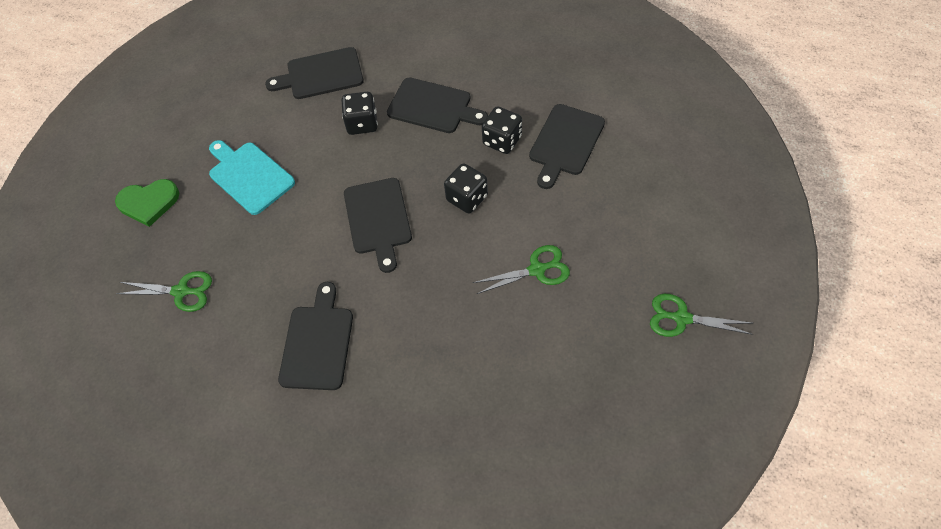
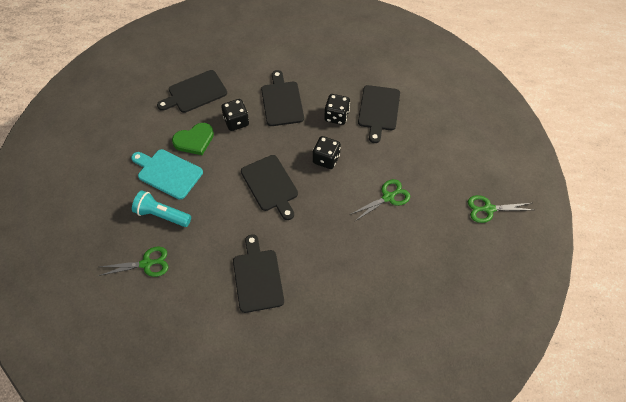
camera: 20 degrees left, 0 degrees up
(148, 203) = (99, 206): green heart -> green heart (194, 140)
(222, 231) = (162, 215): none -> turquoise flashlight
(433, 107) = (282, 101): black cutting board -> black cutting board turned 105 degrees counterclockwise

